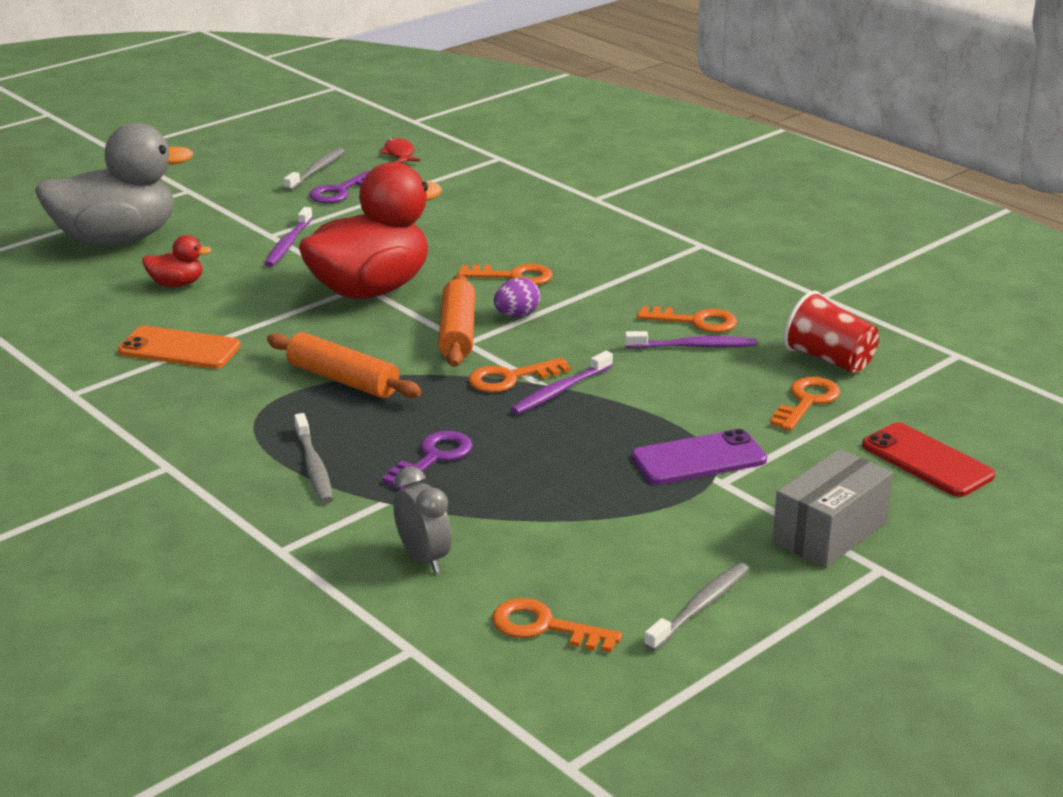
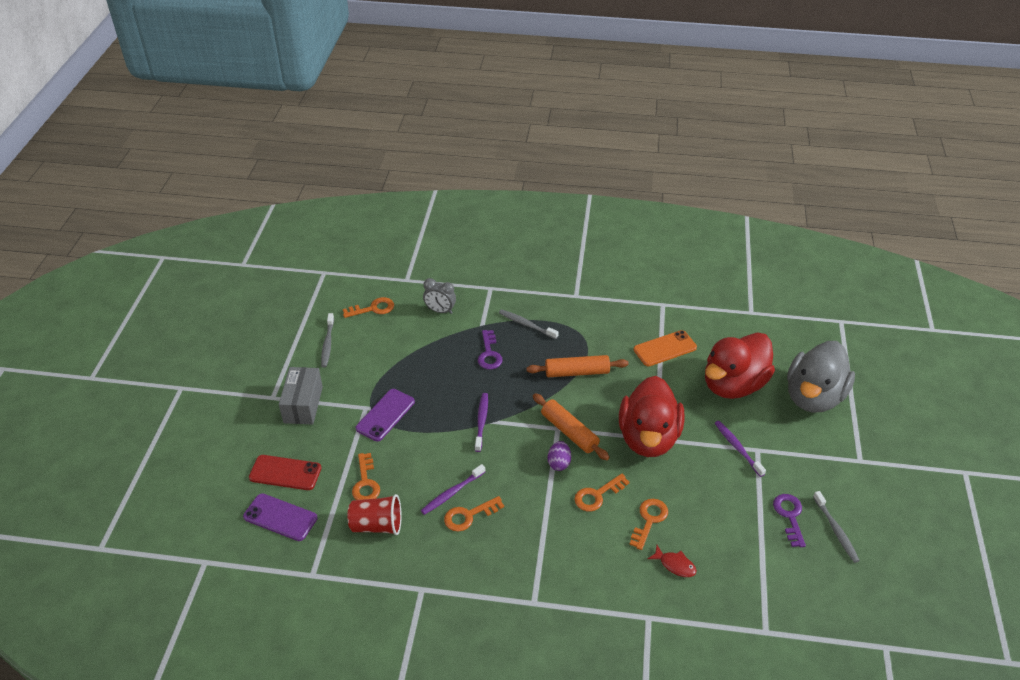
camera: 140 degrees right, 15 degrees up
(177, 284) = (733, 385): red duck -> red duck, size x2.37
(399, 154) = (825, 588): red fish -> red fish (675, 565)
(510, 378) = (511, 416): orange key -> orange key (649, 520)
(968, 419) = (280, 517): none -> purple phone

